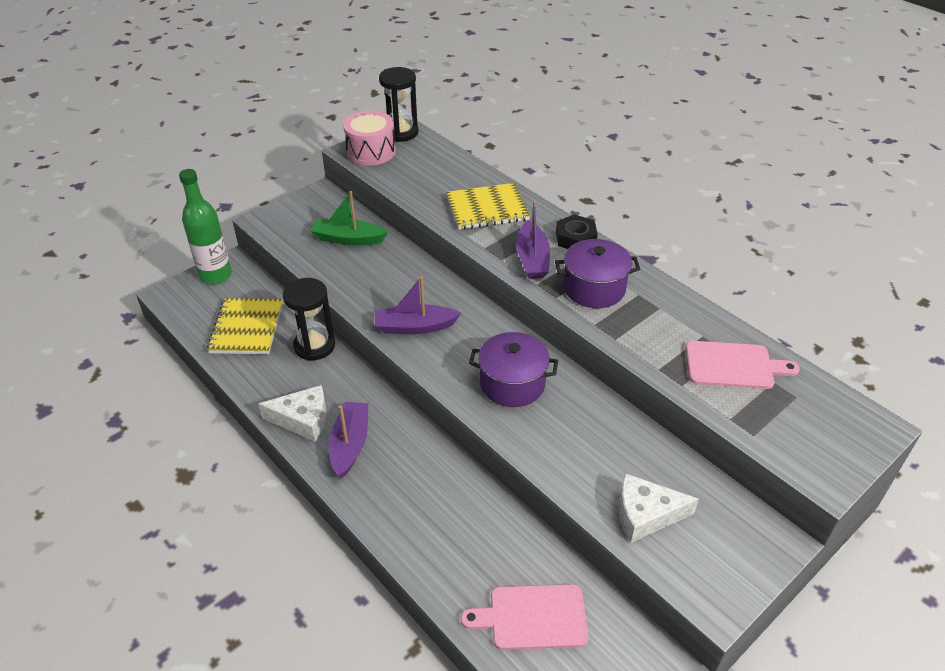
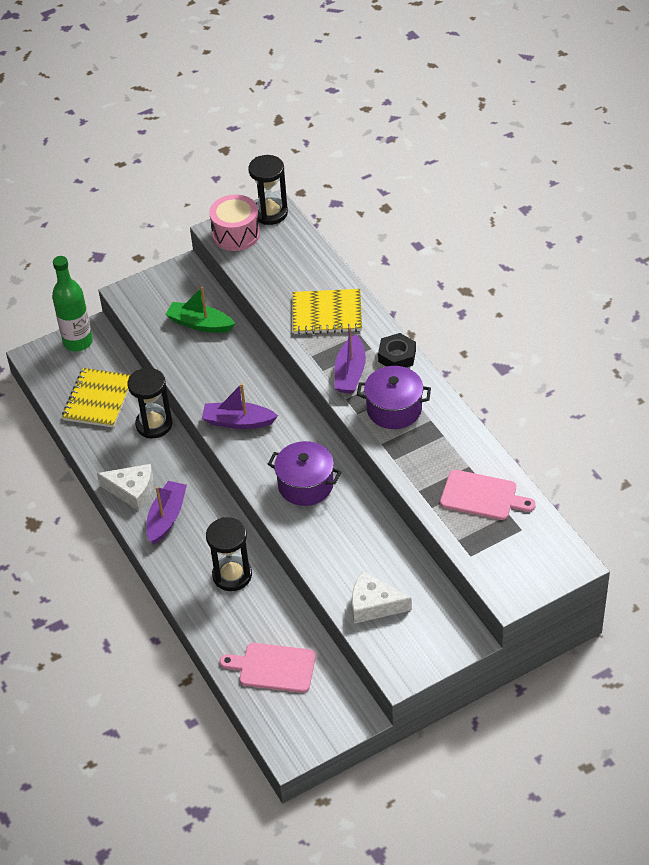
camera: 15 degrees right, 5 degrees up
(446, 502) = (232, 575): none -> black hourglass

